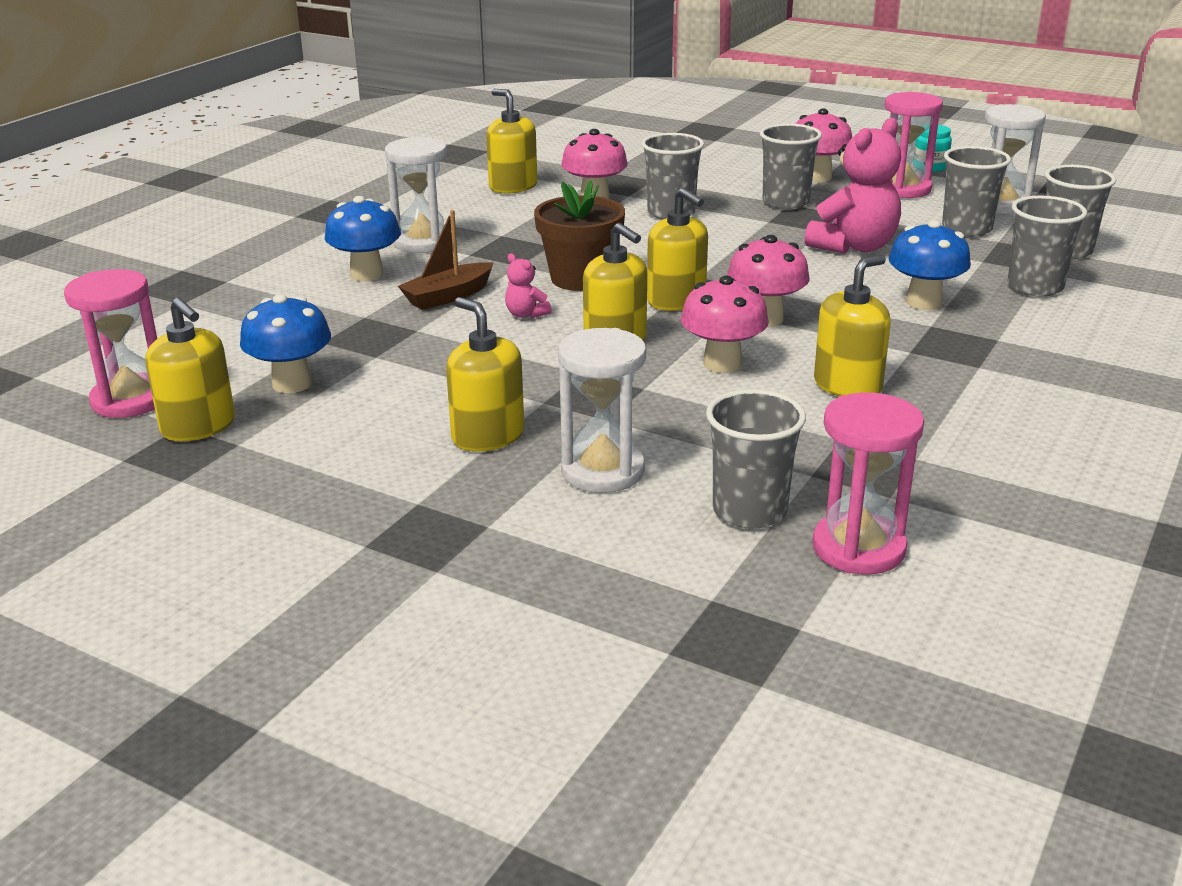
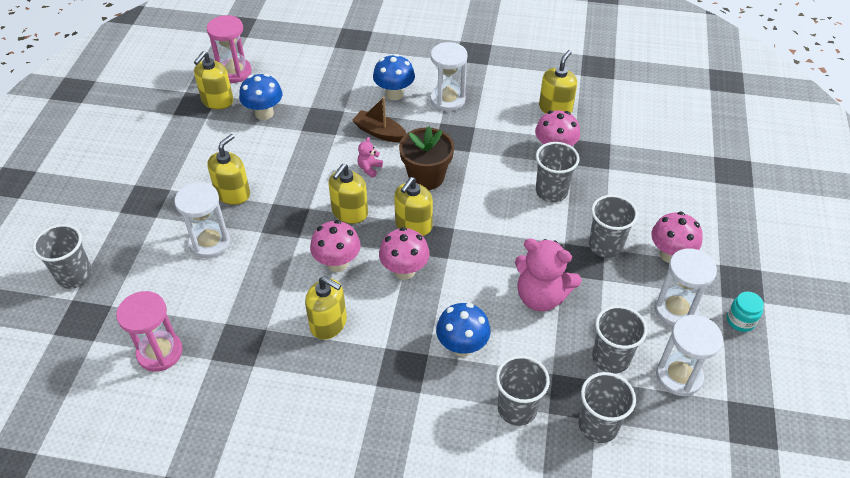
camera: 70 degrees right, 20 degrees up
(749, 511) = (185, 305): grey cup -> grey cup (75, 276)
(903, 189) = (675, 309): pink hourglass -> white hourglass

